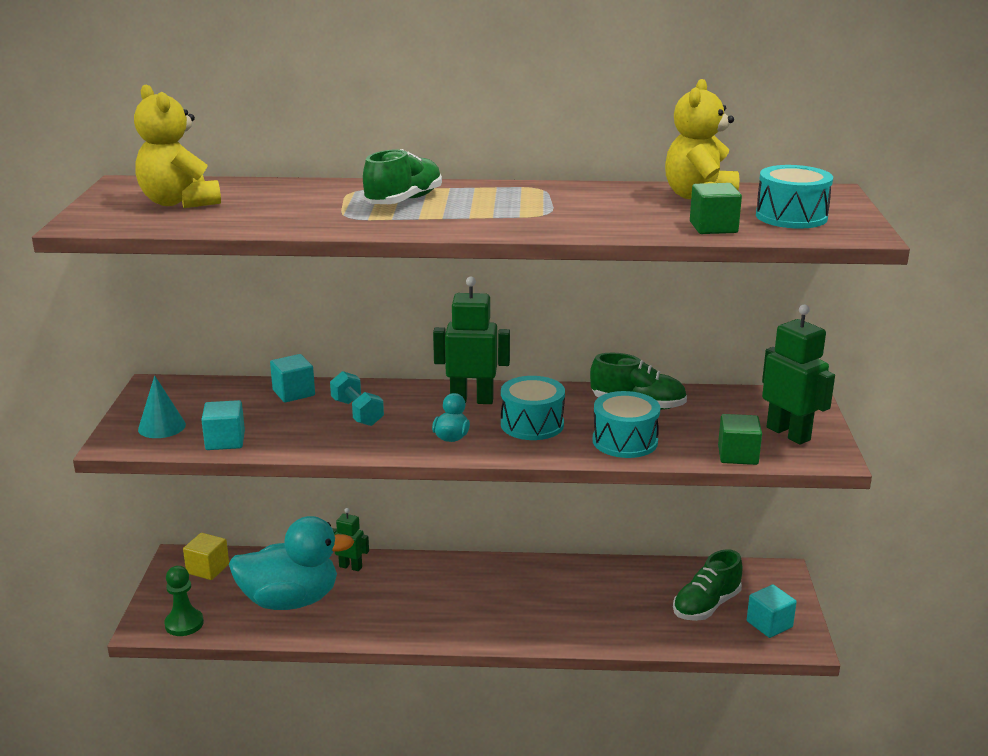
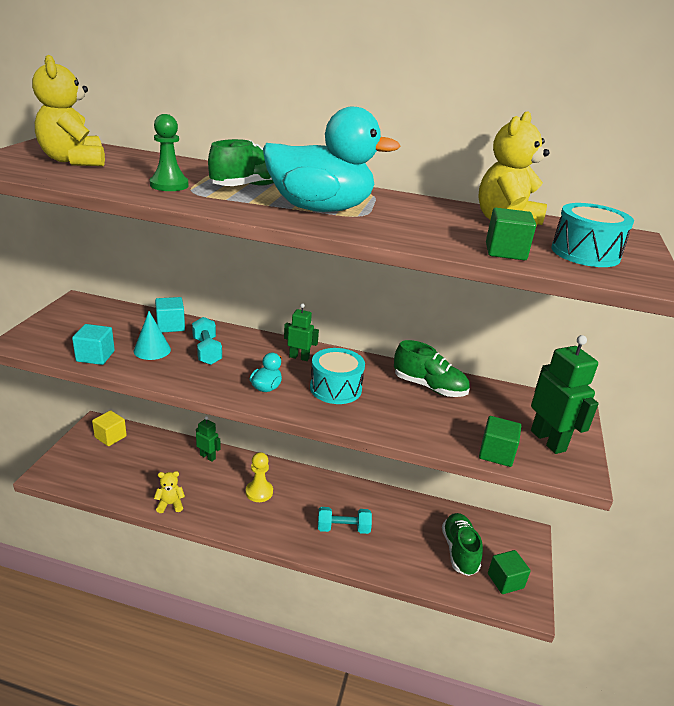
camera: 10 degrees right, 5 degrees up
(162, 427) = (59, 335): turquoise cone -> turquoise cone (152, 350)
(184, 624) = (72, 478): green pawn -> green pawn (169, 185)
(290, 600) = (153, 475): turquoise duck -> turquoise duck (320, 209)
(330, 627) = (170, 504): none -> yellow teddy bear
(436, 592) = (259, 492): none -> yellow pawn
(472, 400) = (299, 357): green robot -> green robot, size x0.57
(559, 610) = (343, 528): none -> turquoise dumbbell
(625, 441) = (404, 419): turquoise drum -> none
(706, 606) = (459, 551): green shoe -> green shoe turned 120 degrees clockwise
(769, 624) = (505, 581): turquoise cube -> green cube

